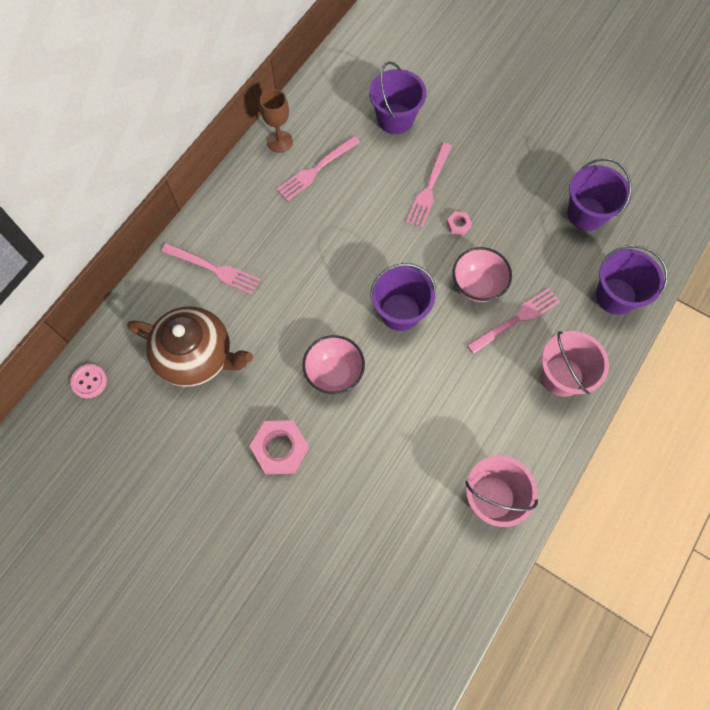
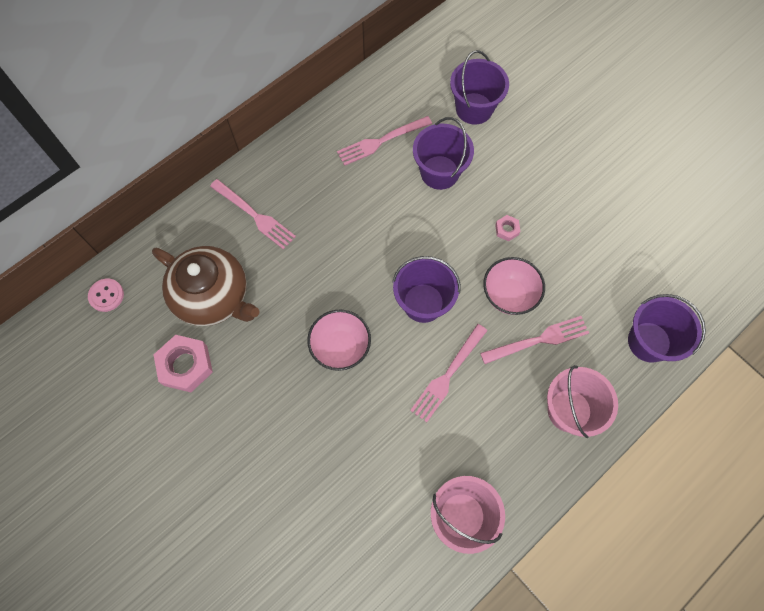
camera: 15 degrees right, 0 degrees up
(279, 141) = (354, 105): brown goblet -> none
(280, 449) = (266, 409): pink nut -> pink nut (185, 365)
(429, 188) = (488, 186): pink fork -> pink fork (447, 375)
(586, 214) = (642, 249): purple bucket -> purple bucket (439, 172)

